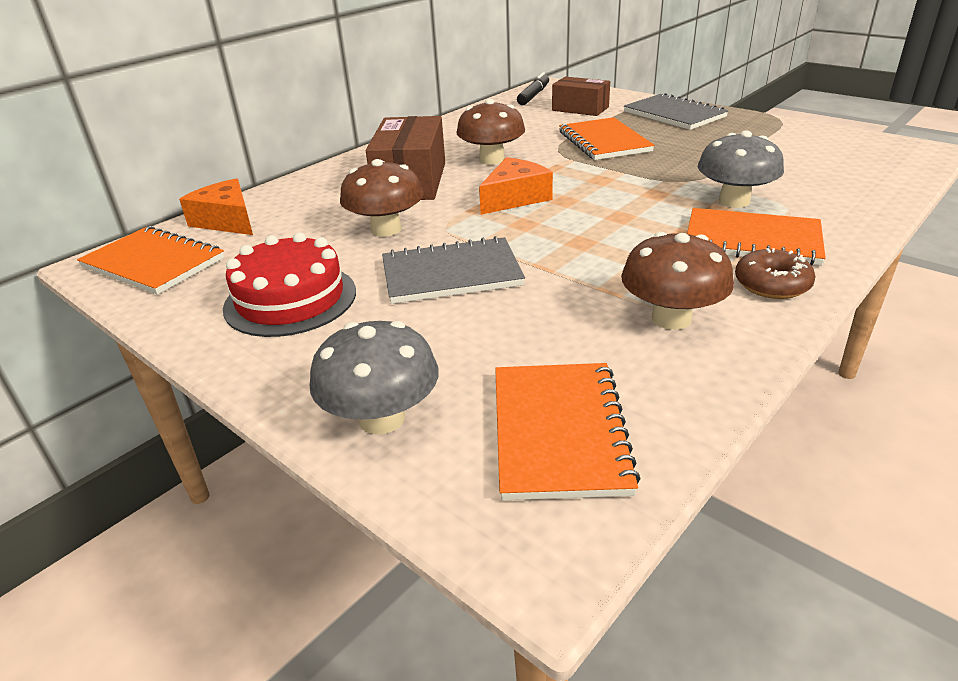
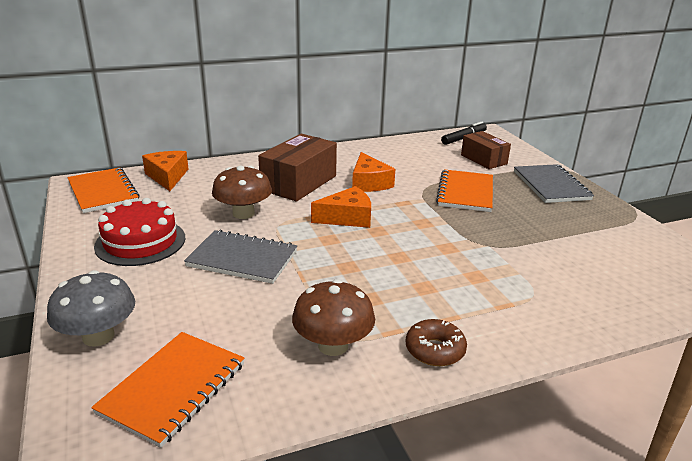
camera: 25 degrees right, 5 degrees down
(491, 160) = (369, 183): brown mushroom -> orange cheese
(734, 201) = (498, 274): grey mushroom -> none
(752, 240) = (468, 310): orange notebook -> none

